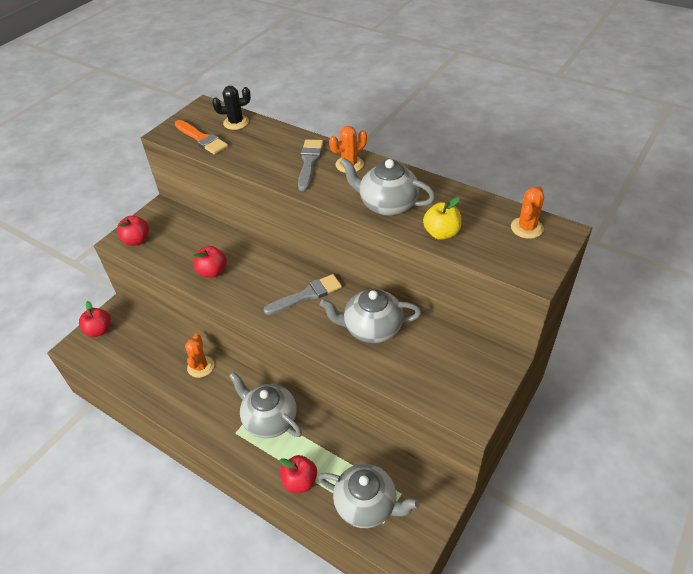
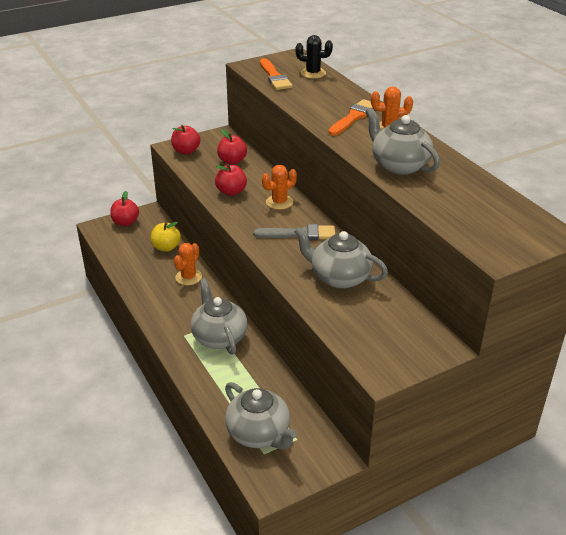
camera: 25 degrees right, 10 degrees down
(300, 481) = (213, 392): red apple -> red apple (232, 161)
(309, 162) = (354, 117): grey brush -> orange brush
(441, 233) = (432, 200): yellow apple -> yellow apple (166, 247)
(527, 228) = (521, 221): orange cactus -> orange cactus (279, 202)

